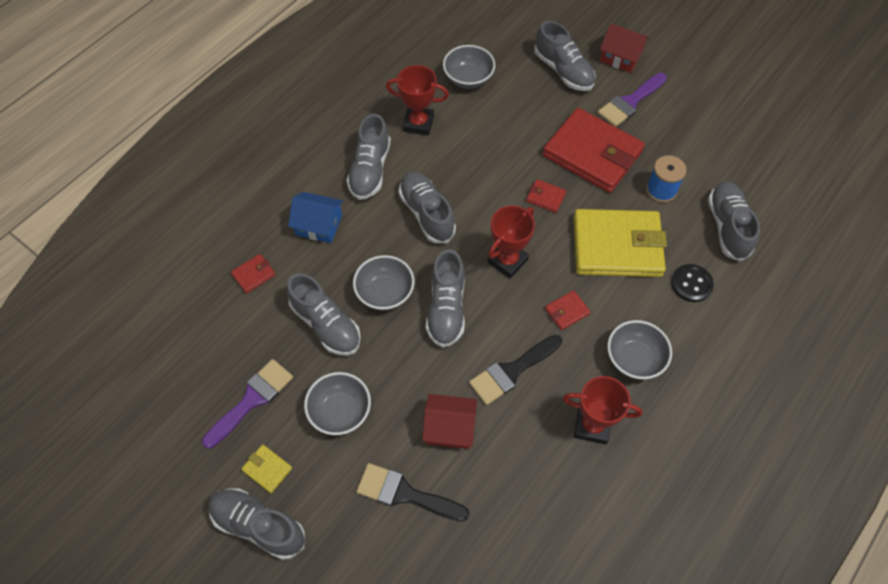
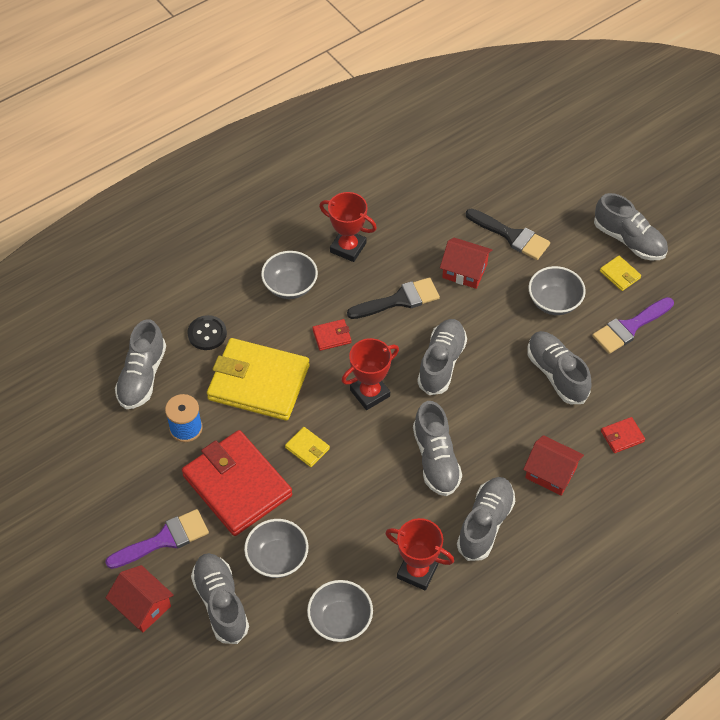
camera: 165 degrees left, 5 degrees down
(319, 225) = (550, 473): blue house -> red house
(385, 293) = (496, 390): grey bowl -> grey bowl (277, 558)
(545, 197) = (307, 448): red wallet -> yellow wallet

